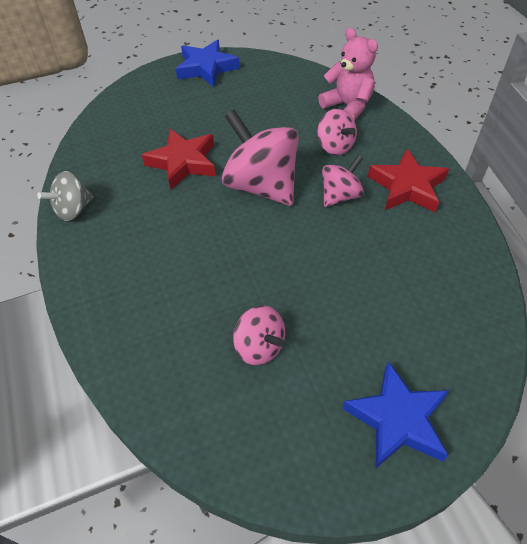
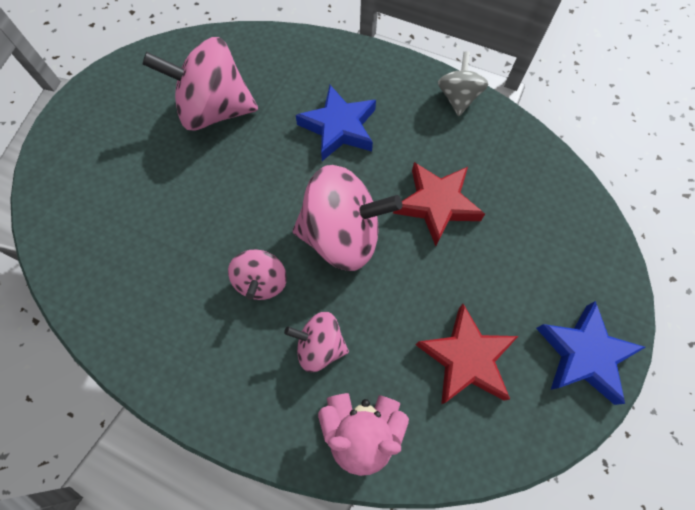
camera: 135 degrees right, 15 degrees up
(259, 347) = (215, 110): pink spinning top -> pink spinning top, size x1.83
(397, 420) = (91, 132): blue star -> blue star (339, 127)
(407, 187) = (205, 347): red star -> red star (466, 358)

